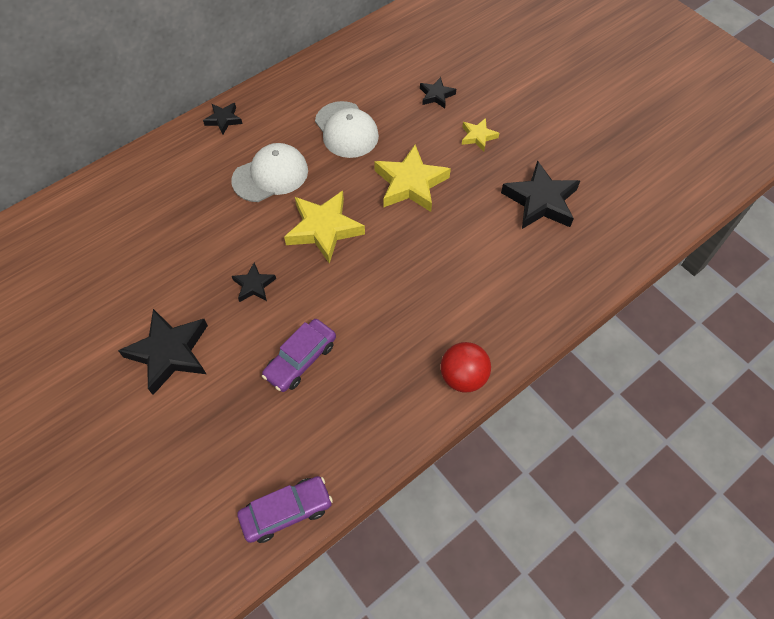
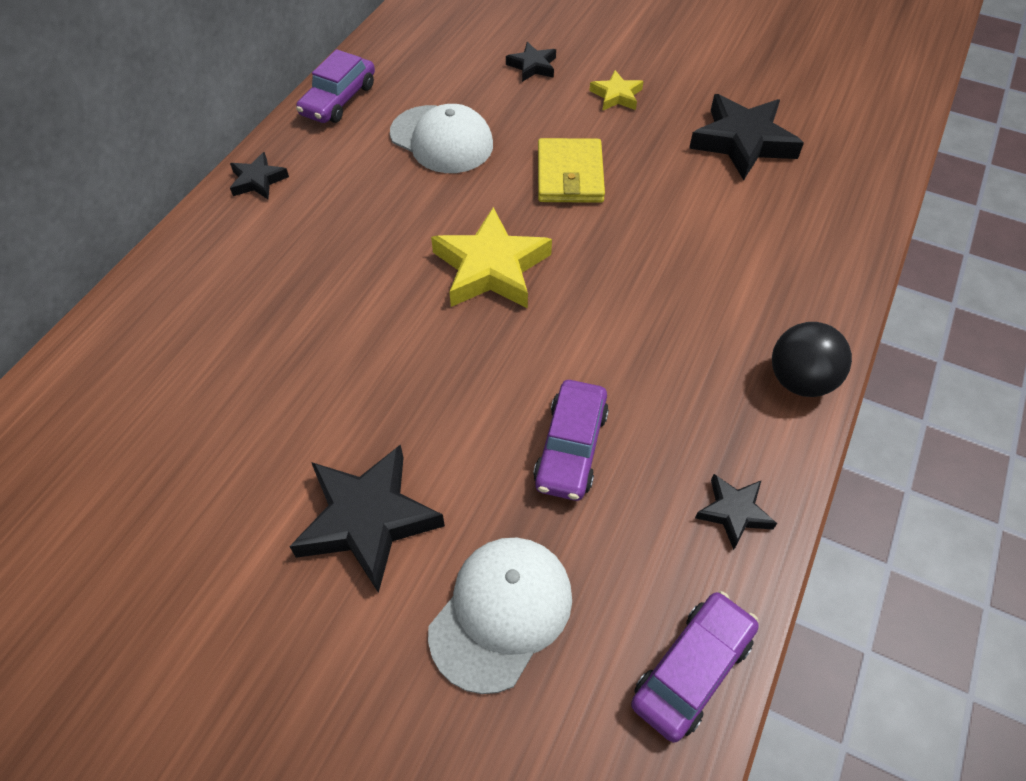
camera: 25 degrees left, 5 degrees down
(254, 285) = (438, 376): black star -> black star (733, 512)
(270, 175) = (371, 227): white cap -> white cap (501, 613)
(300, 79) = (338, 100): none -> purple car
(410, 183) = (569, 175): yellow star -> yellow wallet
(463, 377) = (800, 380): red ball -> black ball

